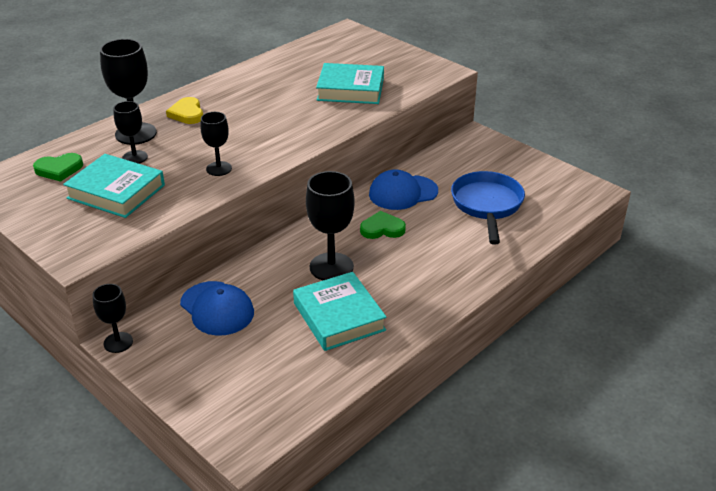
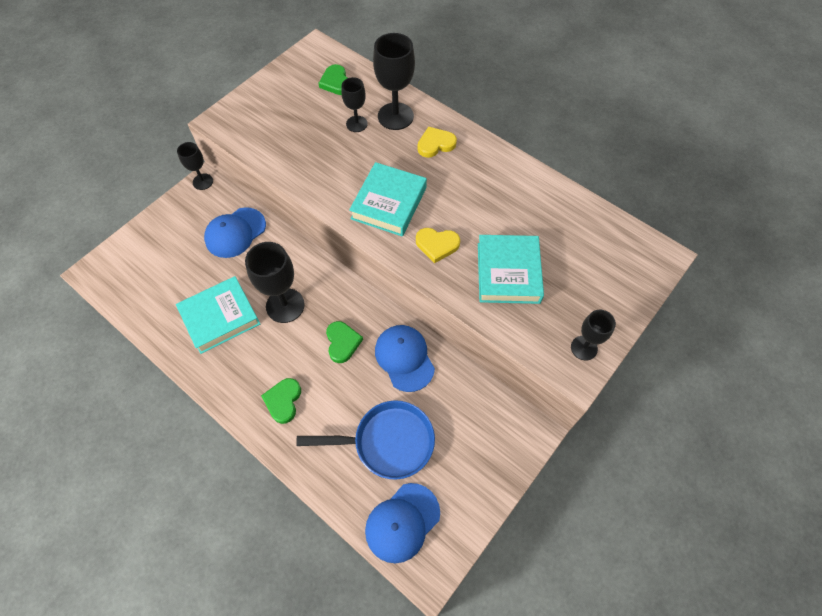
camera: 85 degrees right, 25 degrees up
(116, 192) = (304, 124): turquoise book -> turquoise book (389, 203)
(219, 169) = (341, 183): black goblet -> black goblet (584, 348)
(313, 120) = (437, 245): none -> yellow heart
(446, 267) = (283, 401): none -> green heart
(557, 201) = (402, 522): none -> blue cap

